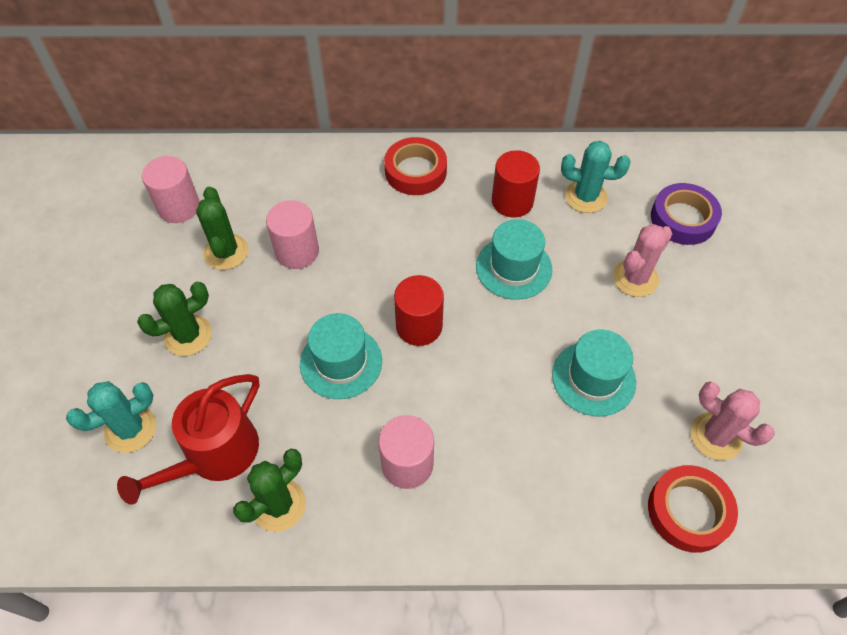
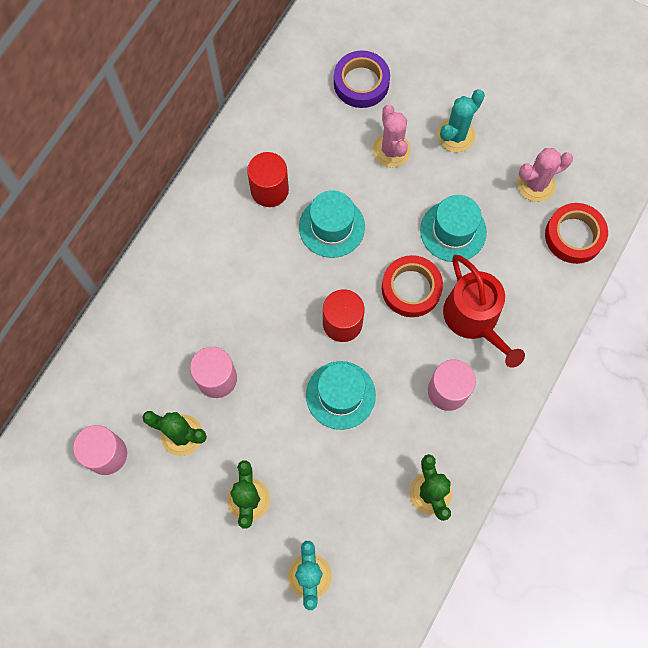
camera: 60 degrees left, 15 degrees up
(214, 455) = (366, 521): red watering can -> red watering can (474, 319)
(415, 171) = (191, 244): red tape -> red tape (411, 288)
(585, 197) = (299, 135): turquoise cactus -> turquoise cactus (456, 135)

